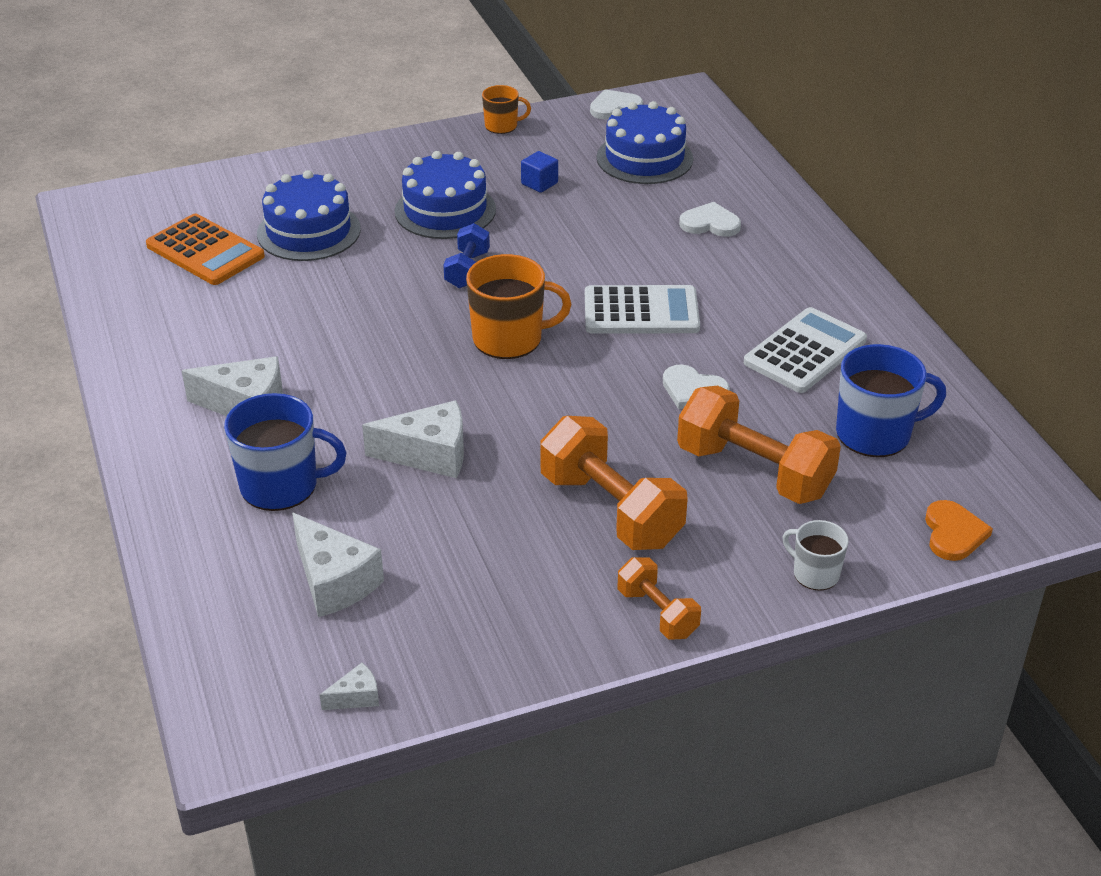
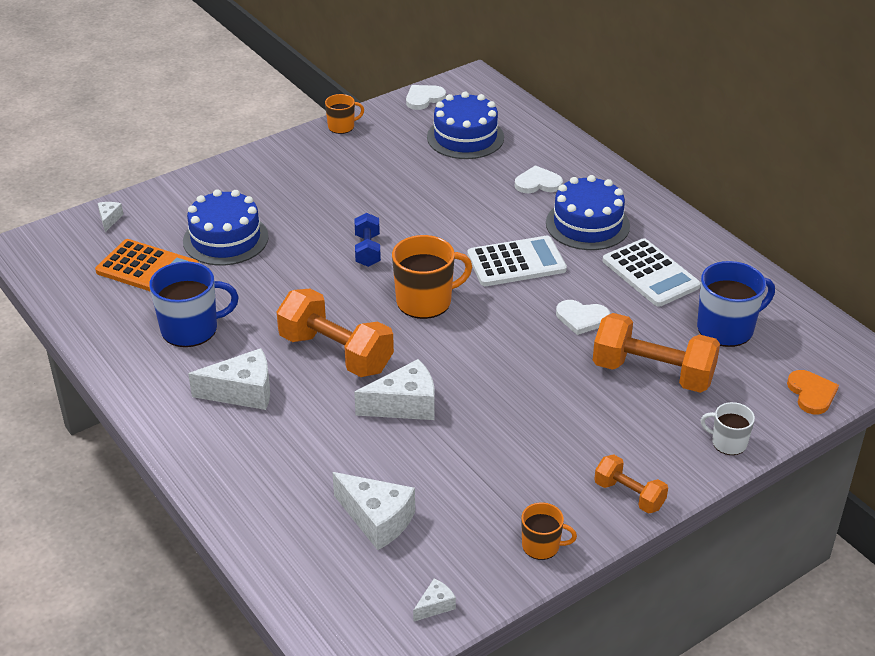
camera: 15 degrees left, 0 degrees up
(189, 190) = (109, 219): none -> white cheese
(281, 486) = (300, 452): blue mug -> blue mug (191, 329)
(445, 210) = (328, 204): blue cake -> blue cake (587, 224)
(519, 652) = (542, 546): none -> orange mug
(539, 183) = (392, 170): blue cube -> none
(610, 510) = (561, 423): orange dumbbell -> orange dumbbell (336, 353)
(805, 351) = (650, 273): white calculator -> white calculator turned 120 degrees clockwise

